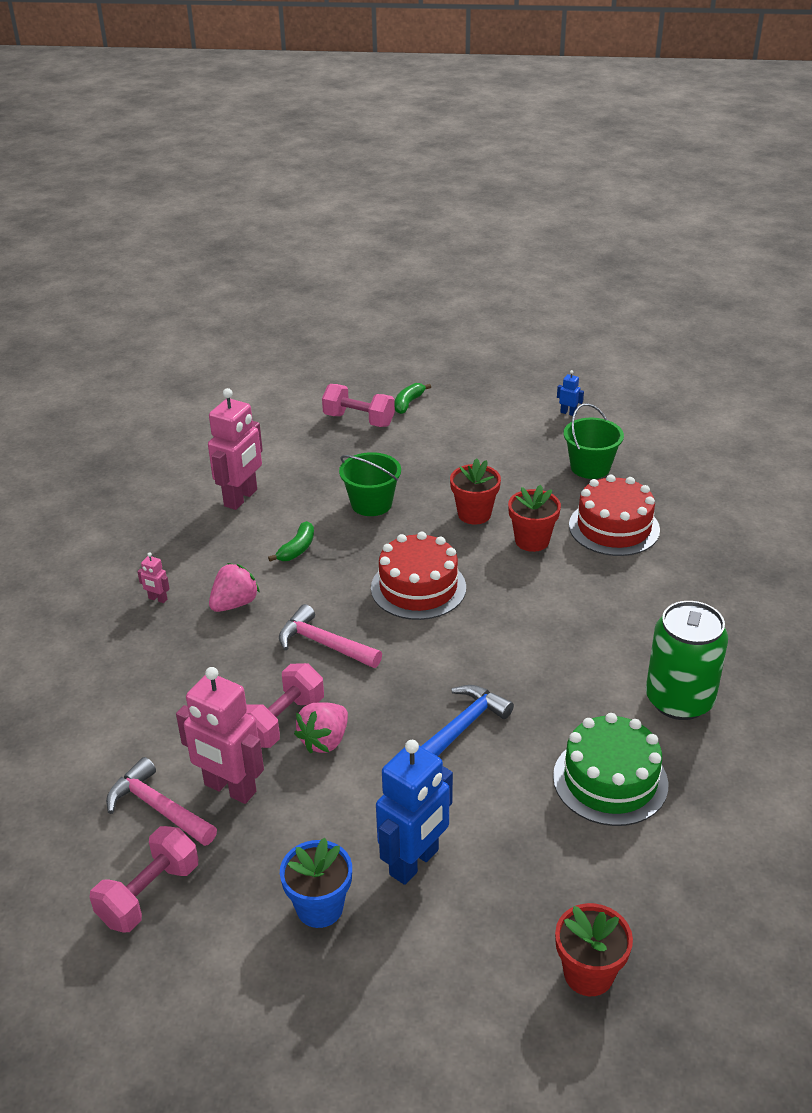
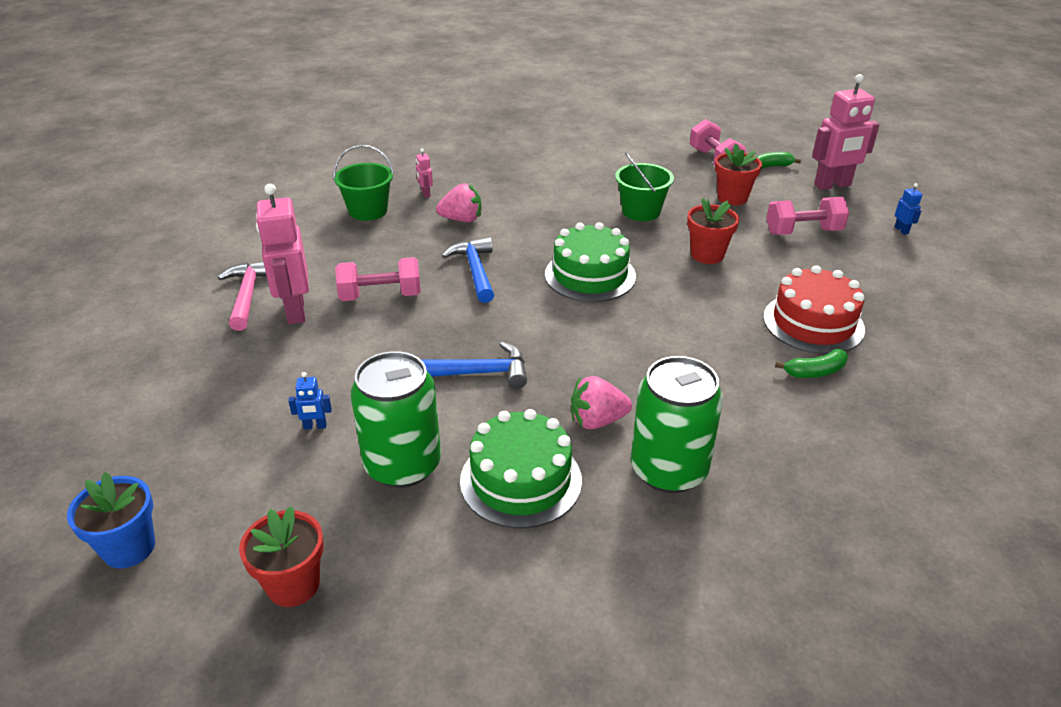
camera: 45 degrees right, 0 degrees up
(149, 894) = (172, 333): pink dumbbell -> pink dumbbell (803, 232)
(241, 498) = (561, 167): pink robot -> pink robot (832, 185)
(297, 549) = (548, 211): green banana -> green banana (815, 372)
(319, 907) = (228, 407): blue flower pot -> blue flower pot (129, 548)
(324, 644) = (475, 271): pink hammer -> blue hammer
(324, 741) = (385, 322): pink strawberry -> pink strawberry (597, 421)
(414, 863) = (315, 426): blue robot -> blue robot, size x0.42
(418, 588) = (590, 275): red cake -> green cake
(522, 835) = (402, 465): none -> green can
(532, 541) = (725, 294): red flower pot -> red flower pot (732, 198)
(590, 467) = (860, 274): green bucket -> green bucket (368, 211)

